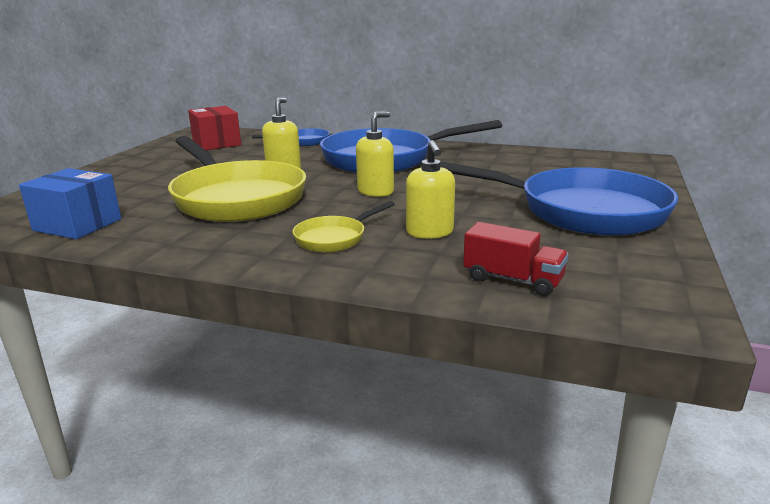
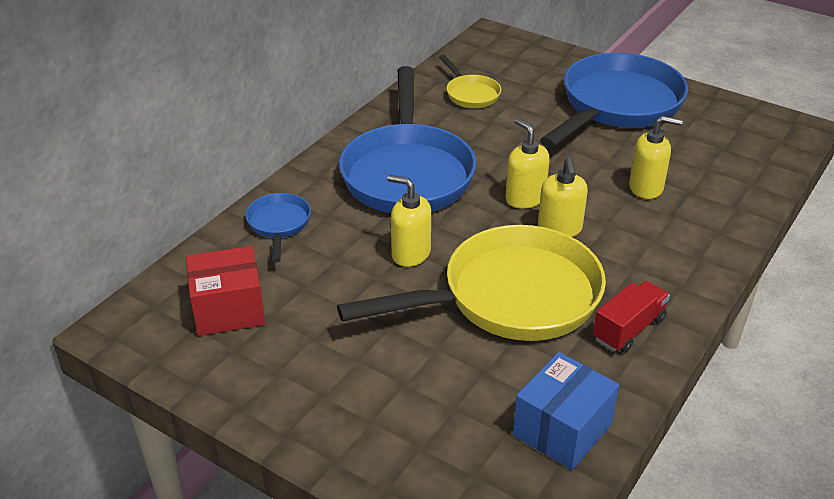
camera: 75 degrees left, 15 degrees up
(334, 238) = (648, 241): yellow pan -> yellow pan (470, 94)
(336, 205) = (559, 229): none -> yellow soap dispenser
(512, 280) = (744, 171): red truck -> red truck (629, 329)

